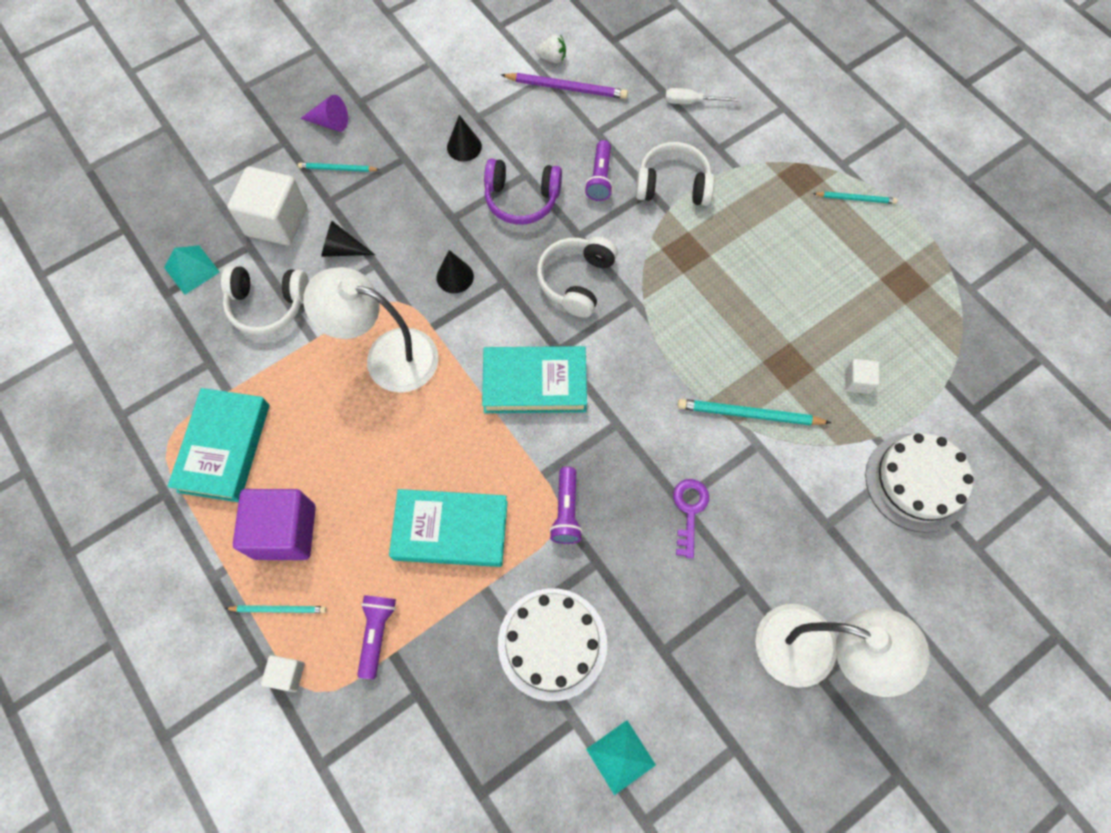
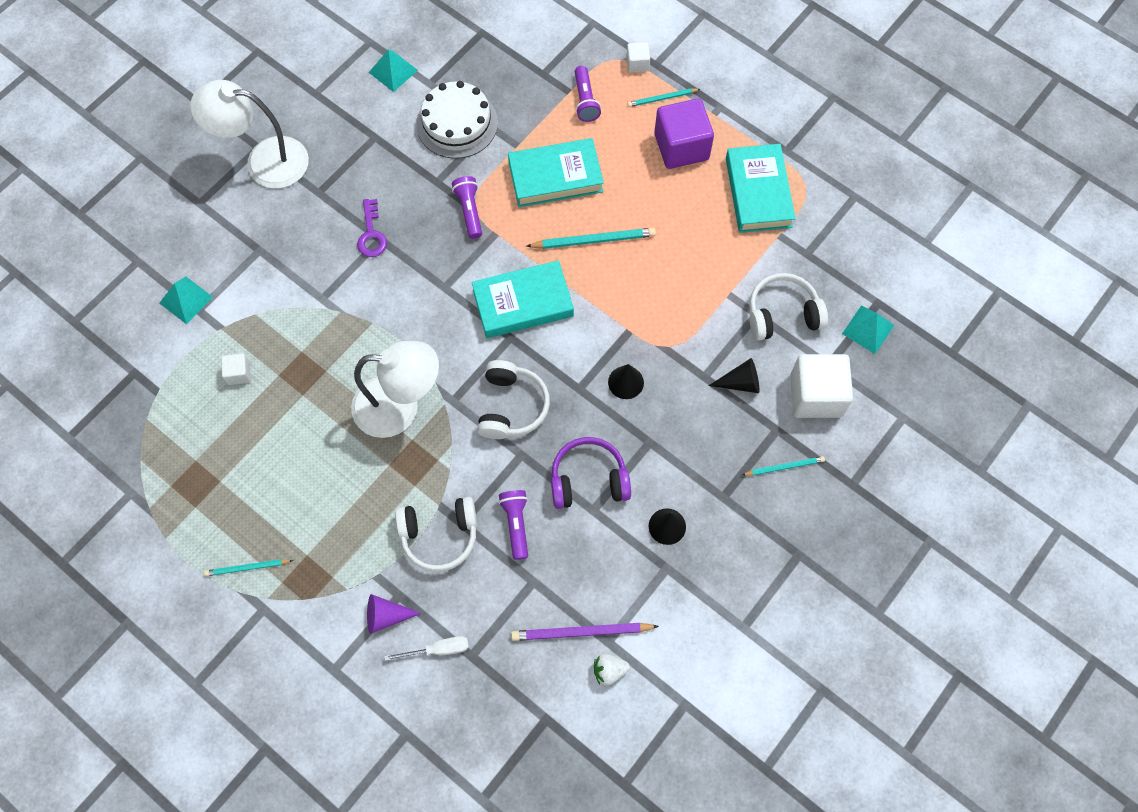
camera: 165 degrees right, 0 degrees up
(330, 122) = (817, 519): purple cone -> purple cone (386, 616)
(387, 356) = (658, 295): white lamp -> white lamp (400, 407)
(749, 414) = (332, 321): turquoise pencil -> turquoise pencil (593, 240)
(916, 482) = (186, 300): white cake -> turquoise pyramid

